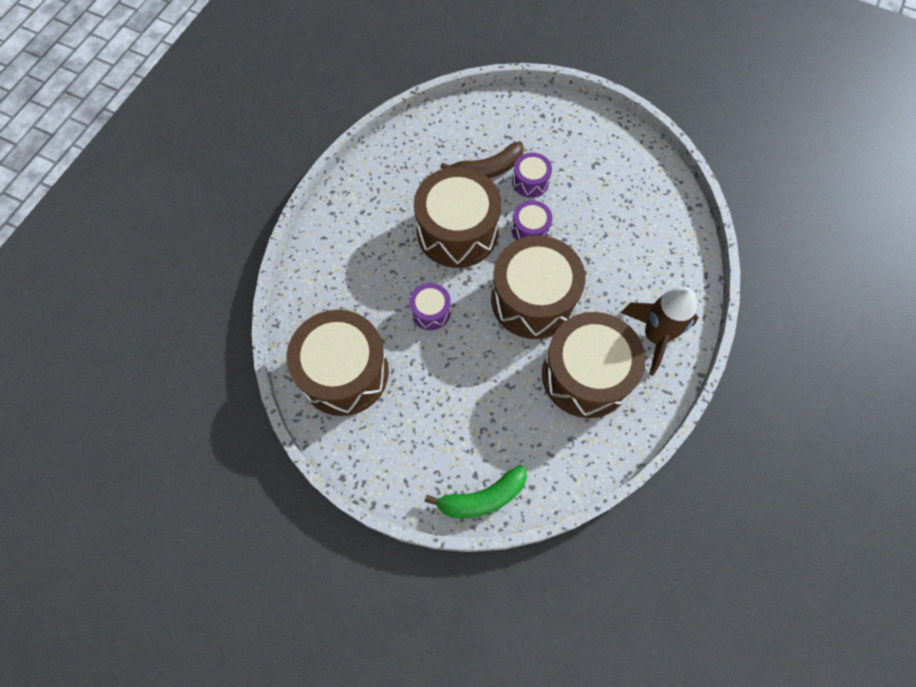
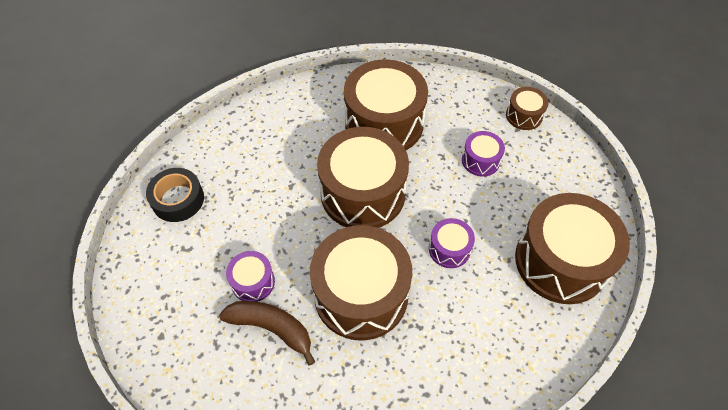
camera: 135 degrees left, 10 degrees down
(482, 498) = (524, 115): green banana -> brown drum
(530, 229) = (303, 243): purple drum -> purple drum (480, 160)
(644, 185) = (178, 199): none -> black tape
(655, 336) = (313, 108): brown rocket -> none

